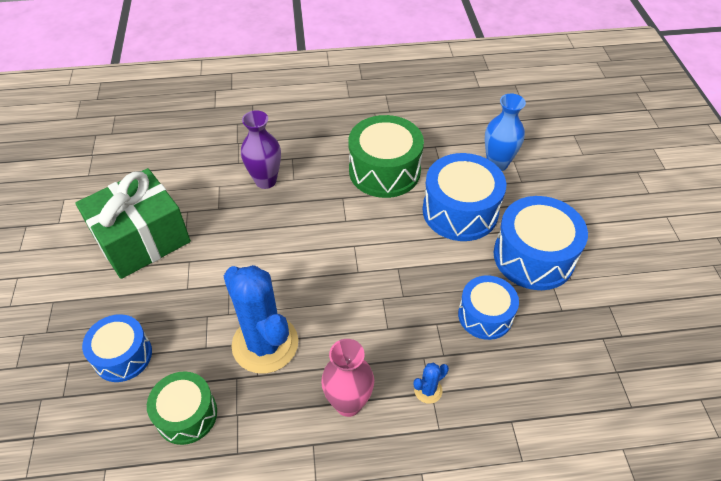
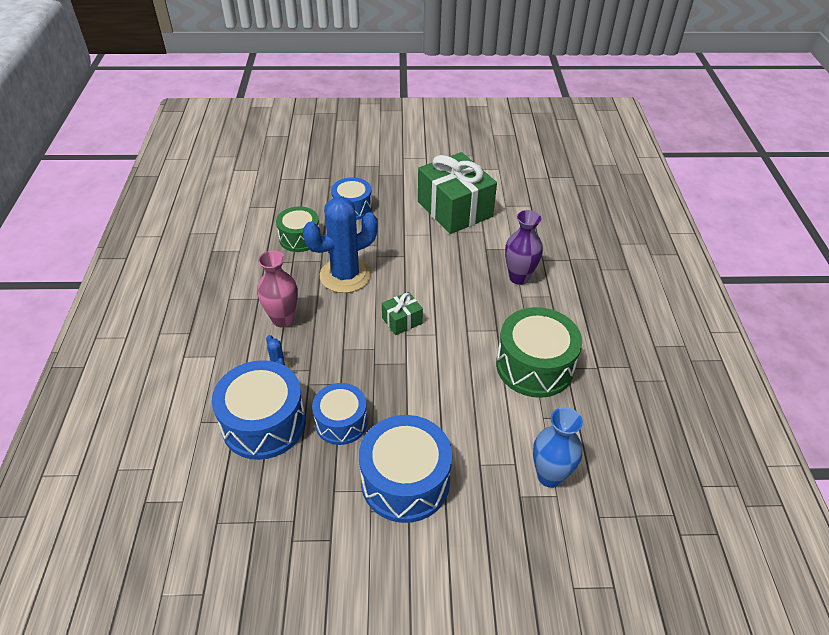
camera: 95 degrees right, 5 degrees down
(338, 277) = (402, 321): none -> green gift
(460, 211) = (474, 424): blue drum -> blue drum (264, 423)

